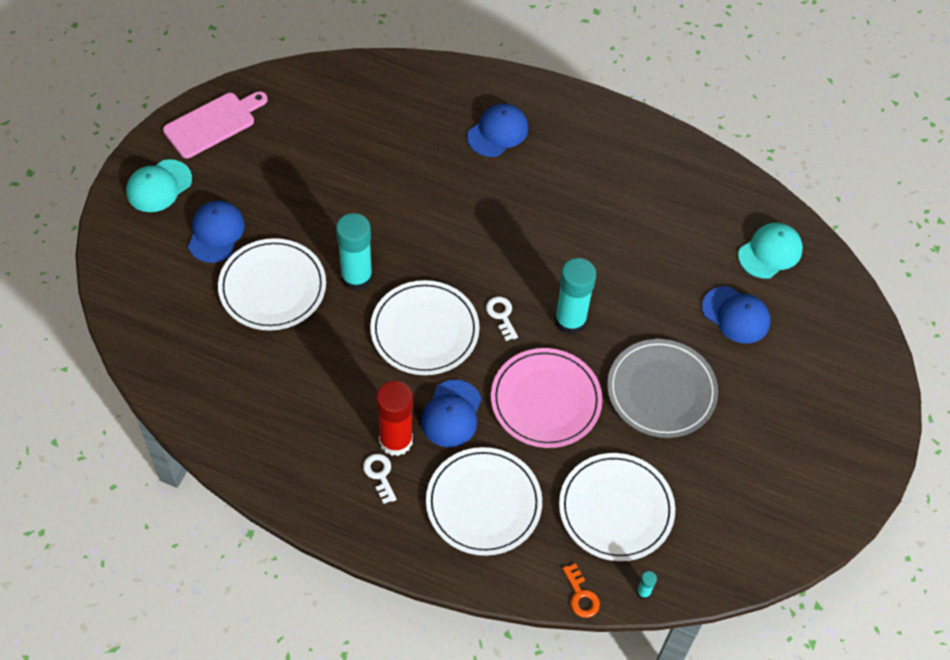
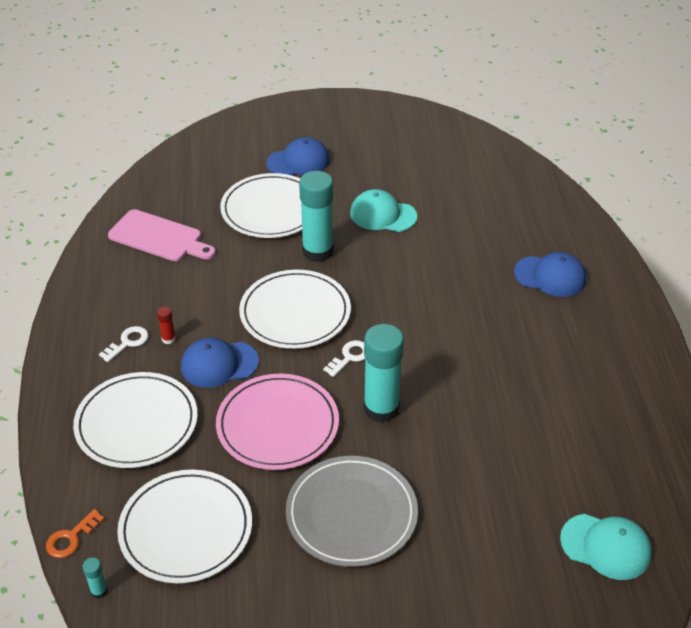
camera: 65 degrees right, 15 degrees down
(159, 186) = (317, 118): turquoise cap -> turquoise cap (383, 215)
(213, 123) = (399, 120): pink cutting board -> pink cutting board (159, 237)
(396, 440) = (168, 339): red glue stick -> red glue stick, size x0.41
(736, 315) = (496, 545): blue cap -> none

